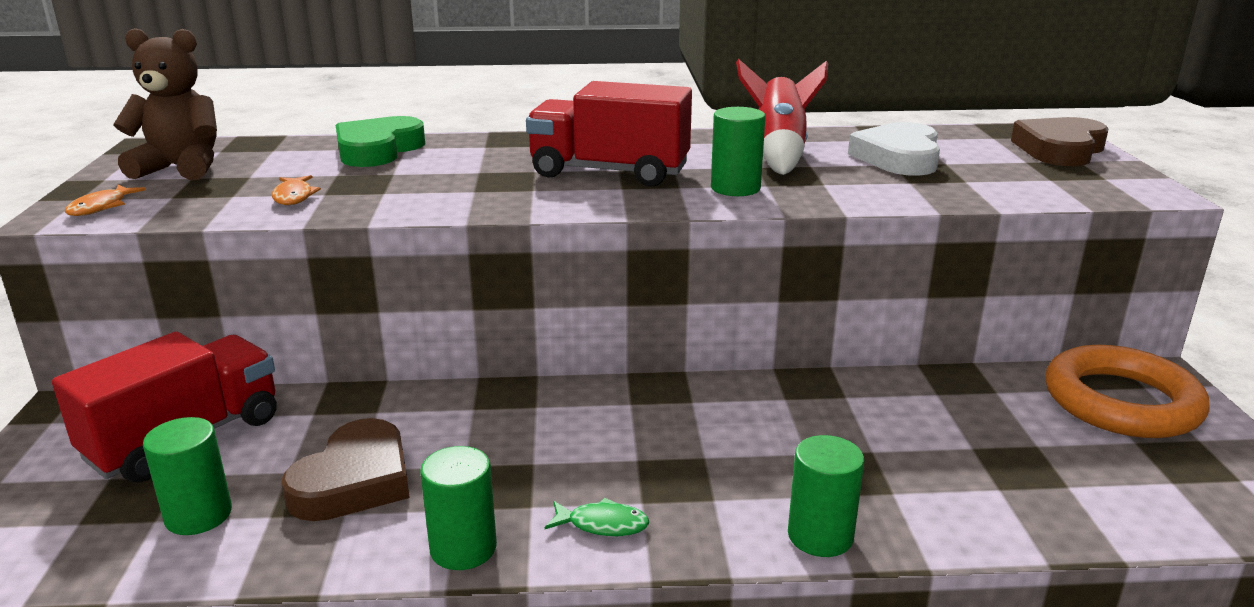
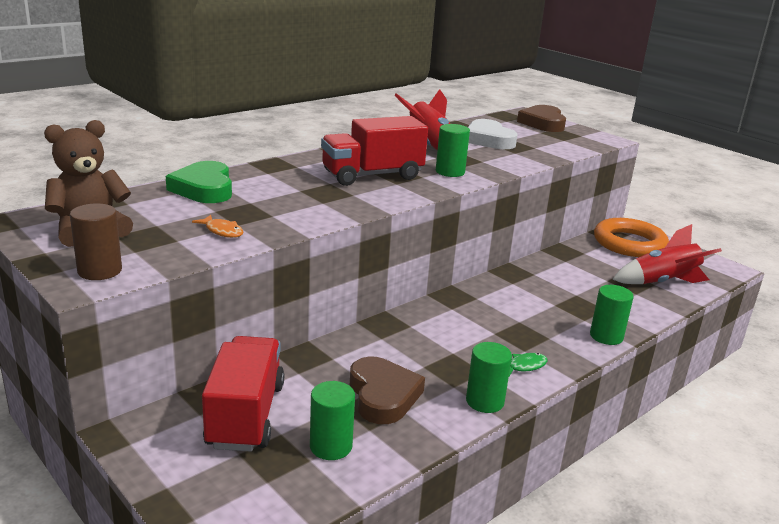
camera: 40 degrees left, 0 degrees up
(101, 207) = (100, 271): orange fish -> brown cylinder
(1092, 489) = (663, 282): none -> red rocket

